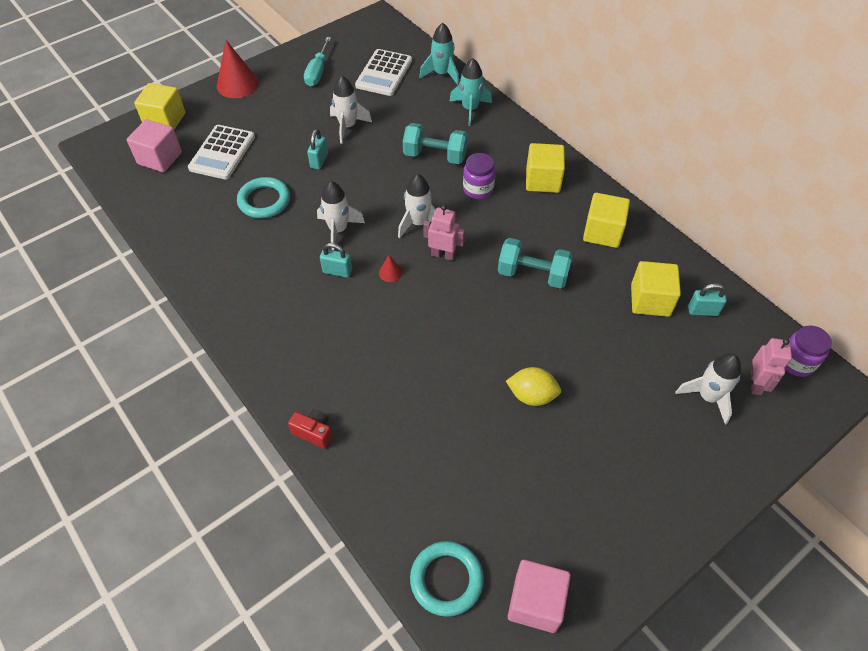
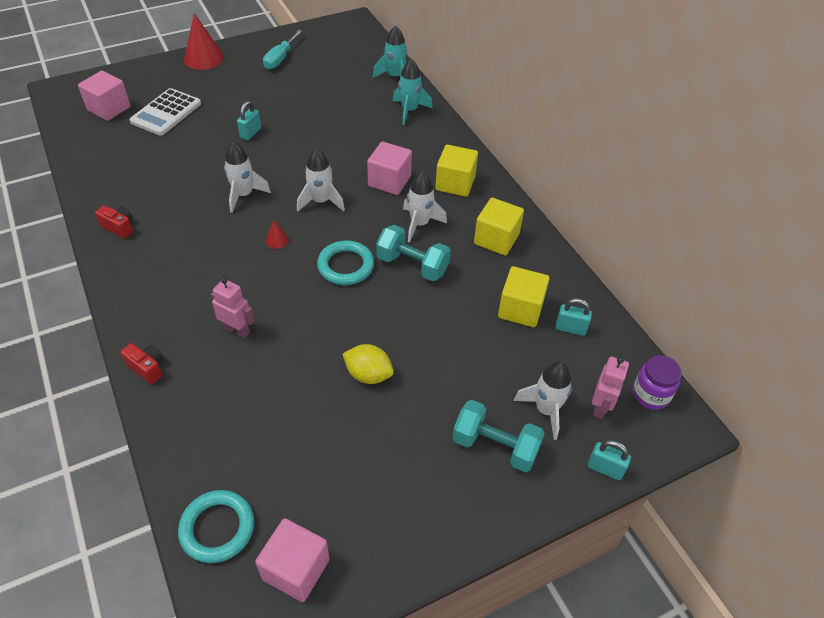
camera: 10 degrees right, 5 degrees down
(165, 120) = (127, 78): yellow cube -> none
(224, 288) = (119, 227): none -> red camera
(264, 201) = (186, 159): turquoise ring -> turquoise ring (346, 266)
(337, 271) = (228, 230): turquoise padlock -> turquoise padlock (605, 468)
(348, 126) = (289, 108): white rocket -> white rocket (419, 224)
(384, 73) = (341, 68): white calculator -> none
(435, 156) = (360, 146): turquoise dumbbell -> turquoise dumbbell (495, 446)
(443, 255) = (333, 233): pink robot -> pink robot (237, 330)
(478, 189) = (389, 181): purple jar -> pink cube

